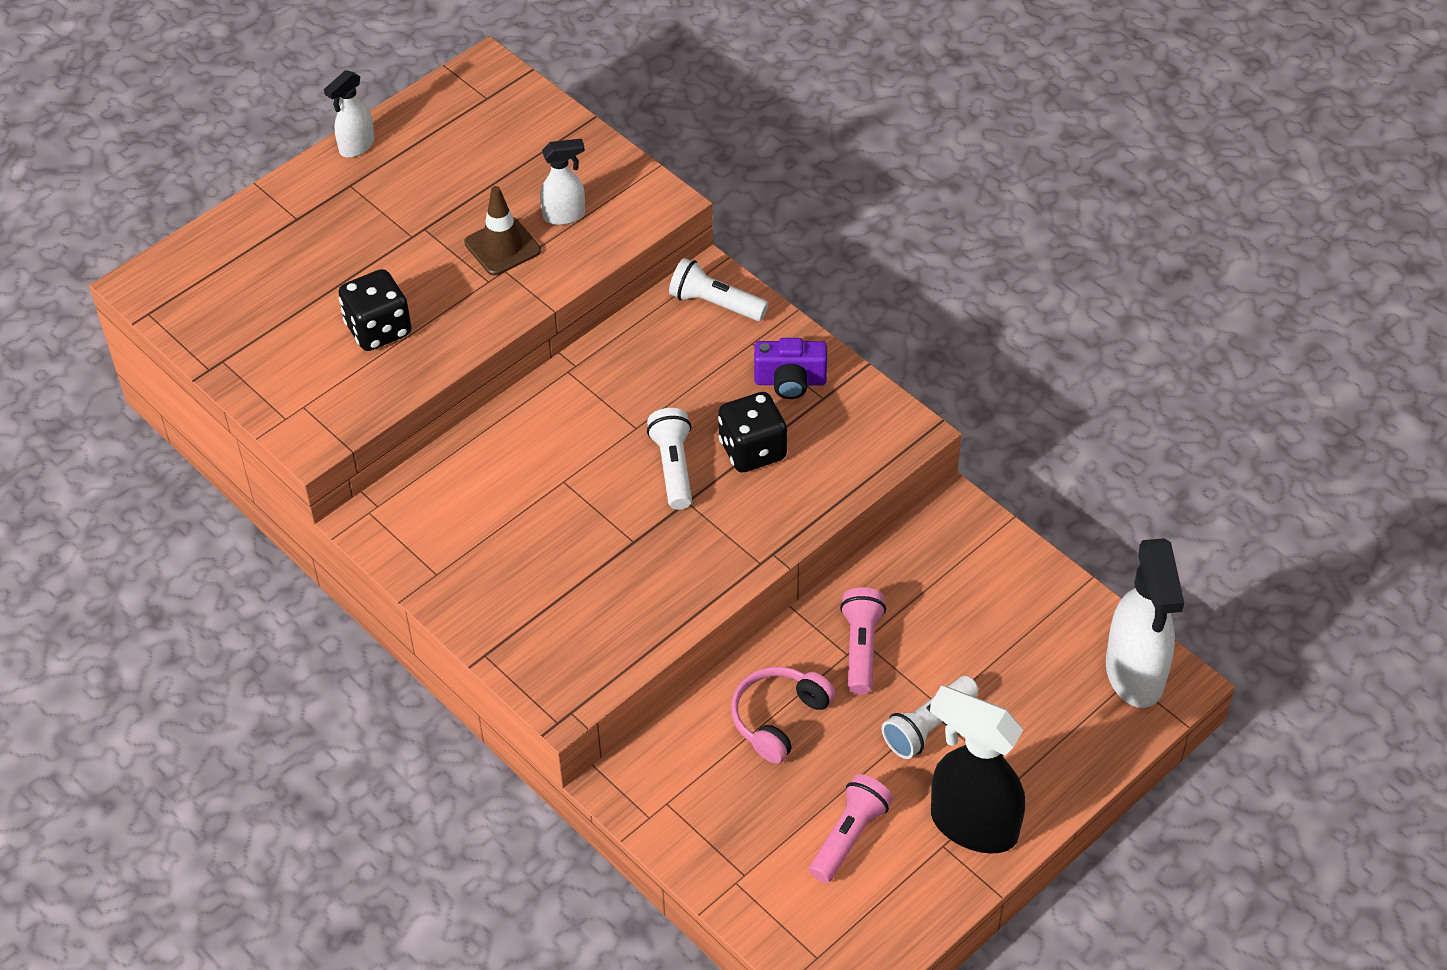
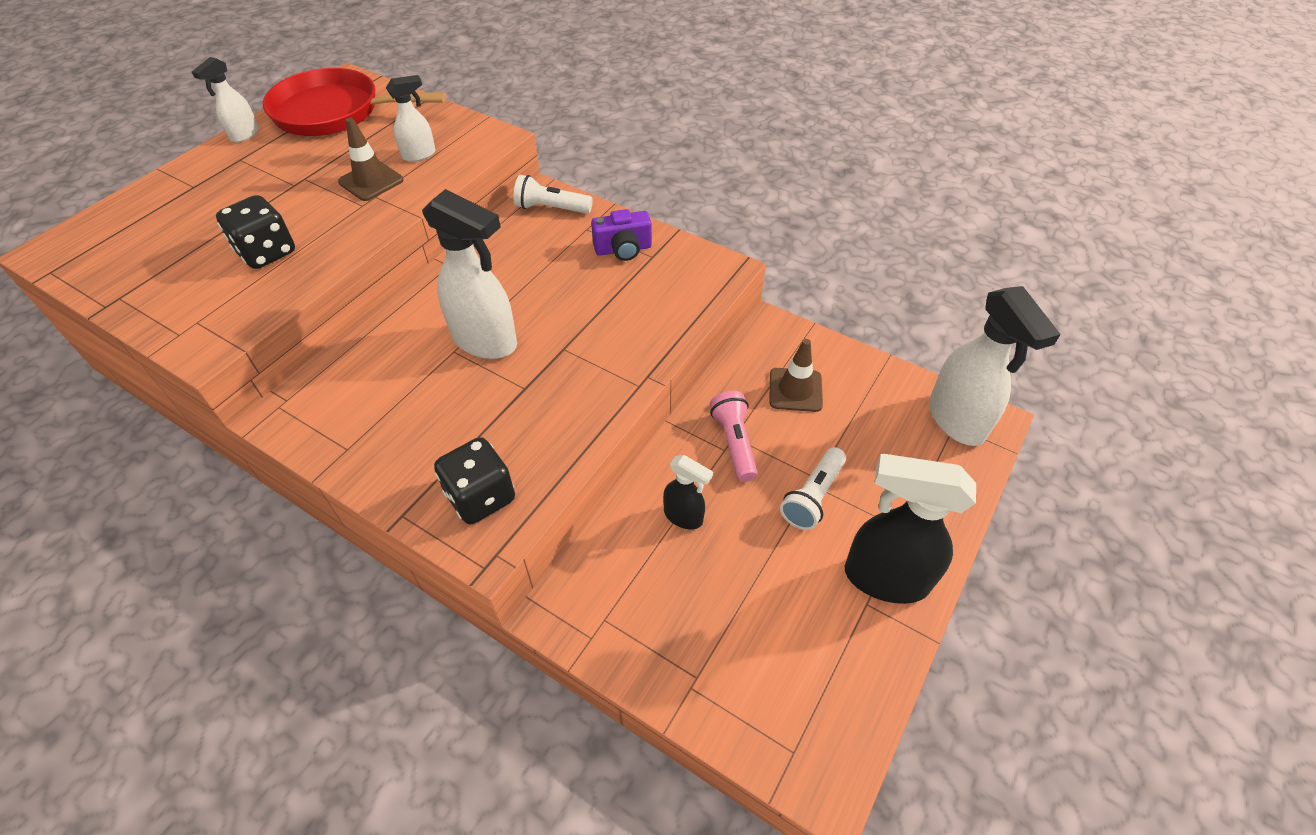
camera: 15 degrees left, 0 degrees up
(468, 127) = (335, 112): none -> red pan
(601, 476) = (486, 341): none -> white spray bottle
(673, 467) = (545, 325): white flashlight -> none
(752, 450) = (607, 301): black dice -> black dice (481, 497)
(778, 718) = (684, 517): pink headphones -> black spray bottle
(849, 836) = (781, 614): pink flashlight -> none
(956, 599) = (795, 390): none -> brown traffic cone

